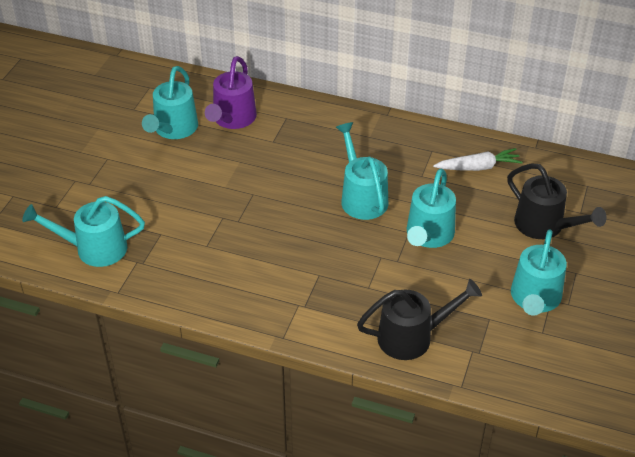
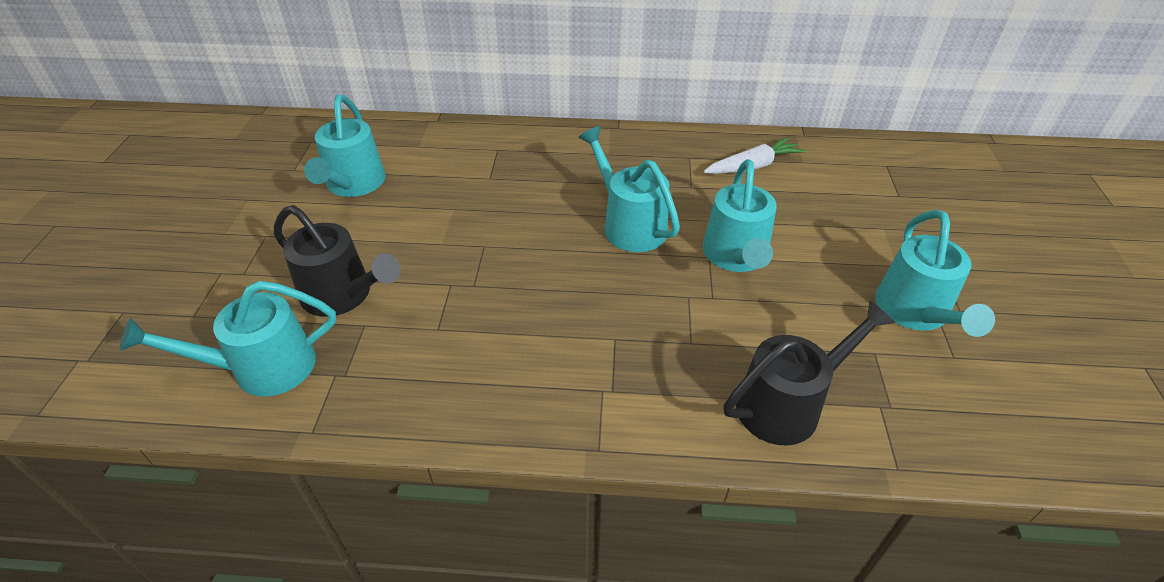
camera: 15 degrees left, 0 degrees up
(232, 119) = (429, 161): purple watering can -> none
(545, 226) = (870, 219): black watering can -> black watering can (344, 295)

